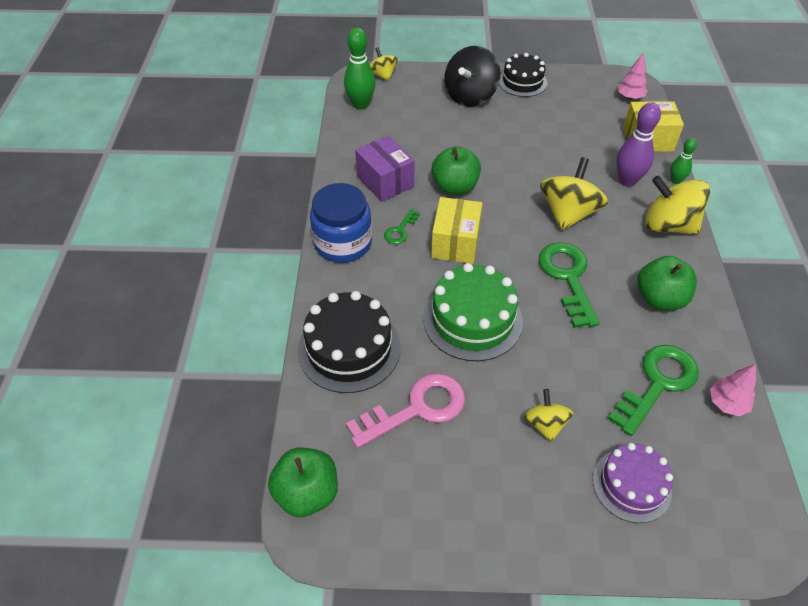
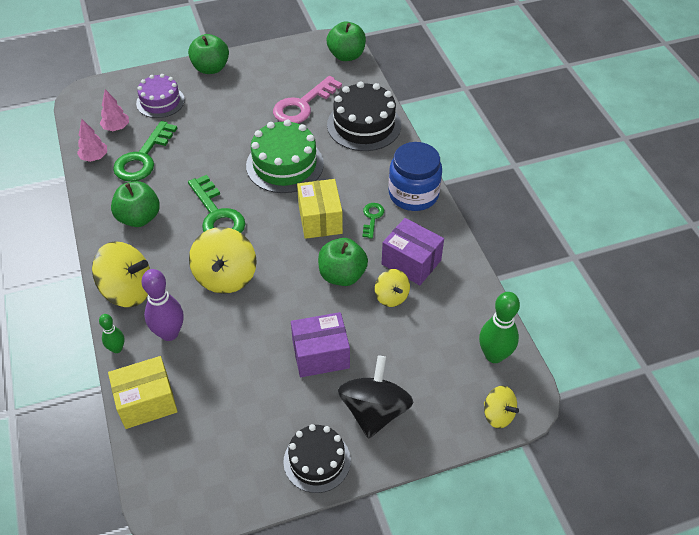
camera: 160 degrees right, 0 degrees up
(498, 136) = (320, 355): none -> purple box
(540, 539) = (211, 68): none -> green apple
(545, 424) = (217, 117): yellow spinning top -> yellow spinning top (391, 296)
(630, 97) = (170, 475): pink tree -> pink tree (116, 128)

